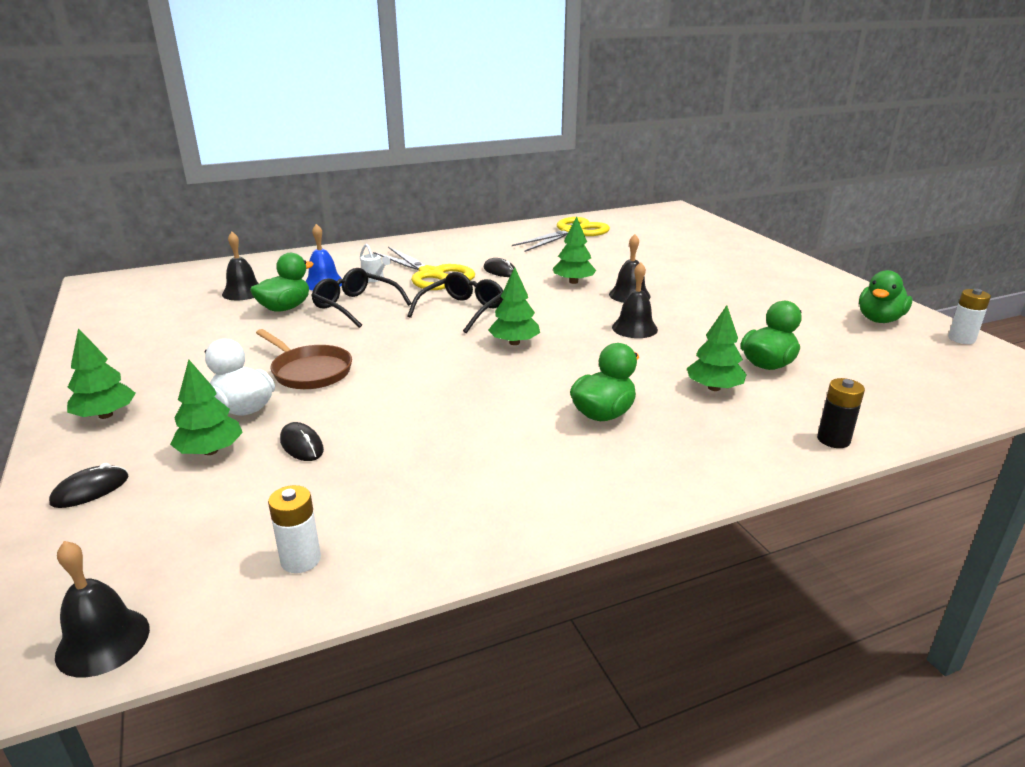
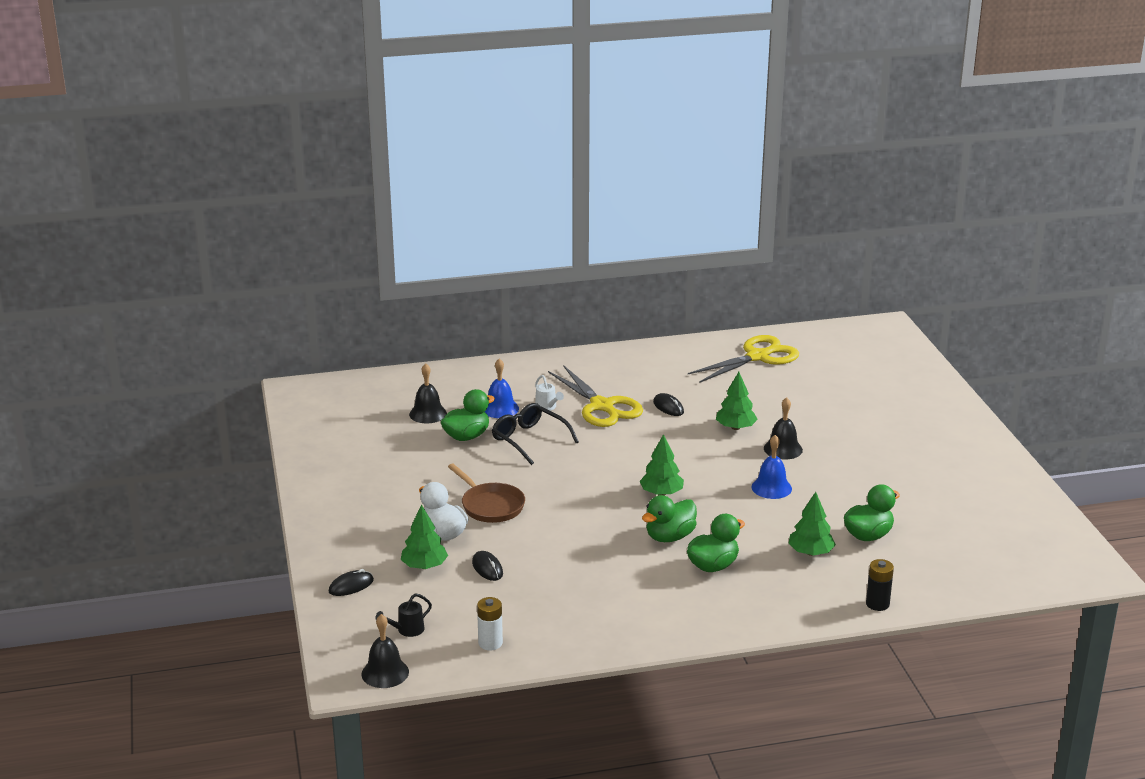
camera: 10 degrees right, 0 degrees up
(105, 415) = (344, 530): green tree -> none
(163, 553) = (407, 630): none -> black watering can
(462, 310) = (624, 453): black glasses -> none
(634, 328) = (771, 487): black bell -> blue bell
(879, 320) = (1001, 499): green duck -> green duck (669, 537)
(961, 339) = (1059, 527): white battery -> none

